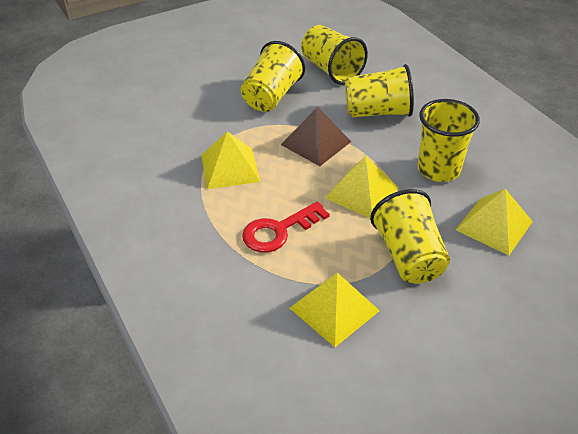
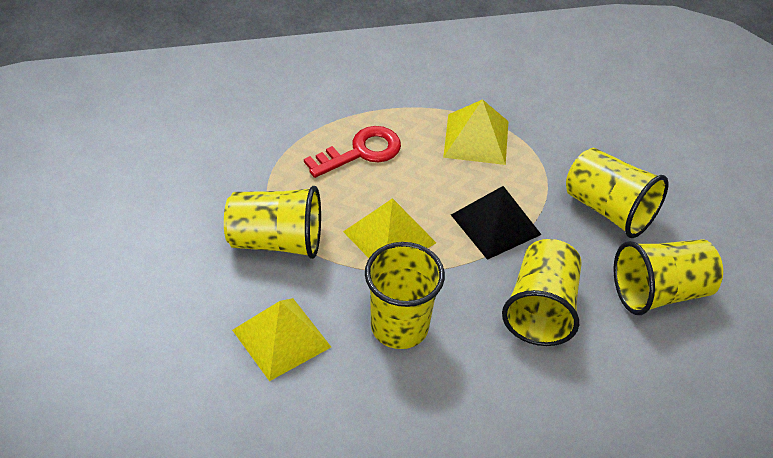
camera: 105 degrees right, 5 degrees up
(278, 231) = (361, 152): red key -> red key turned 75 degrees clockwise
(316, 143) = (495, 224): brown pyramid -> black pyramid
(334, 309) = (241, 163): yellow pyramid -> none

